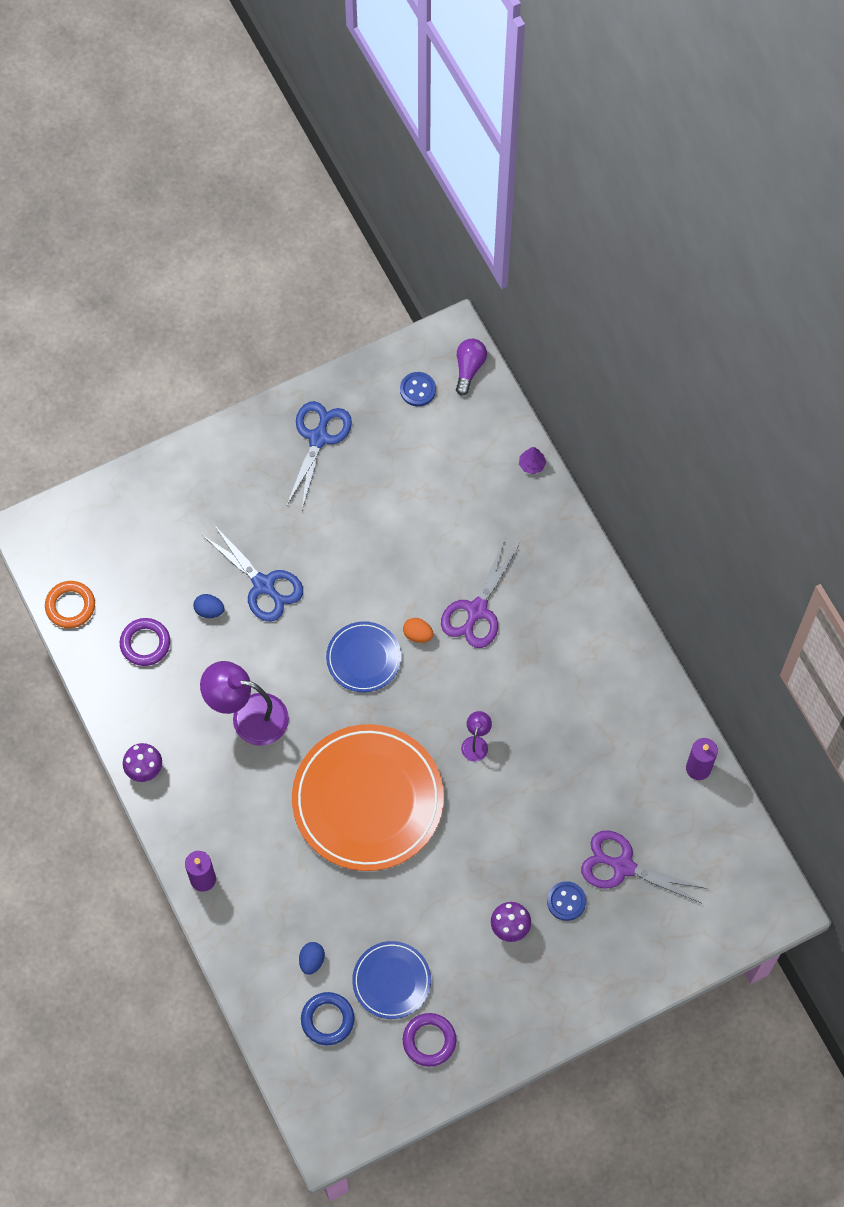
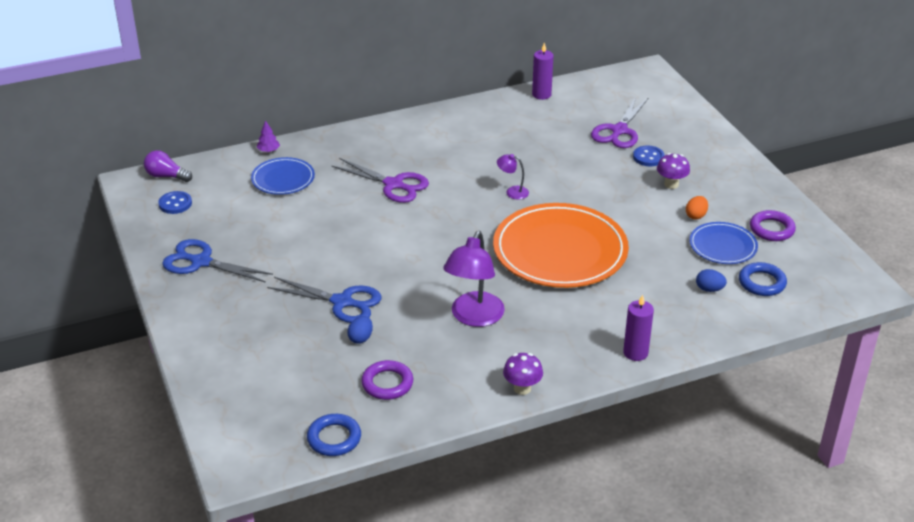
camera: 85 degrees left, 30 degrees down
(70, 606) = (334, 438): orange ring -> blue ring
(263, 585) = (342, 302): blue scissors -> blue scissors turned 60 degrees clockwise
(363, 658) = (427, 246): blue plate -> blue plate (283, 179)
(418, 634) = (410, 216): orange egg -> orange egg (696, 216)

